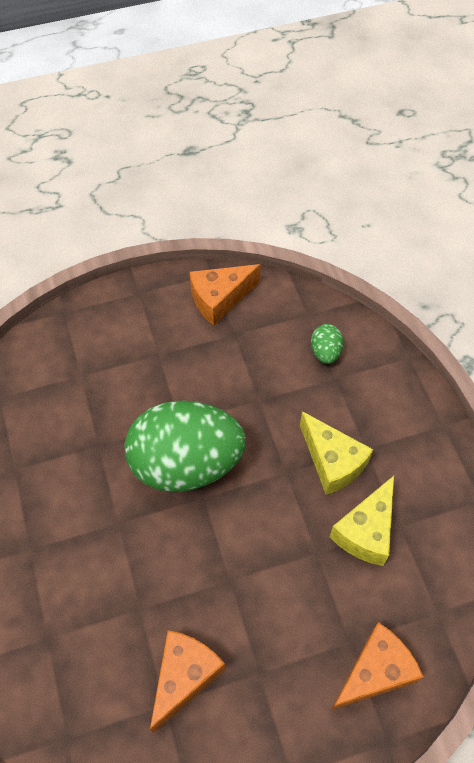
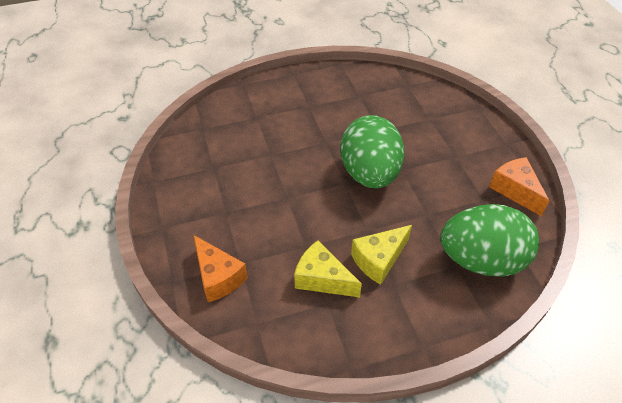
camera: 90 degrees right, 10 degrees down
(184, 677) = (228, 176): orange cheese -> none
(325, 352) = (481, 260): green egg -> green egg, size x2.49

